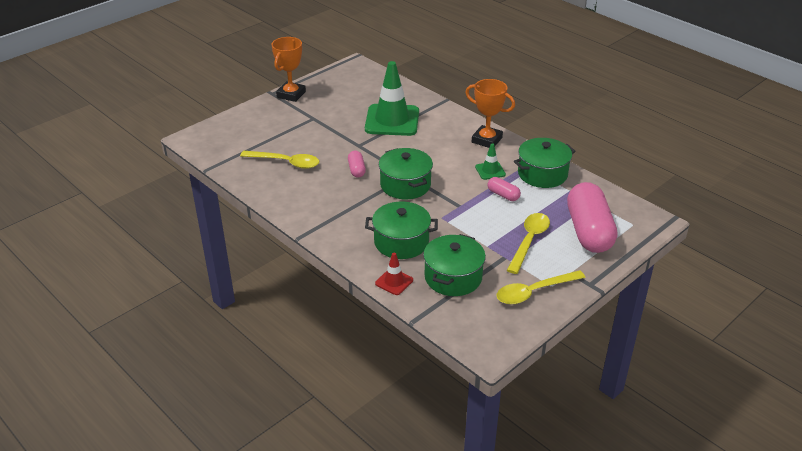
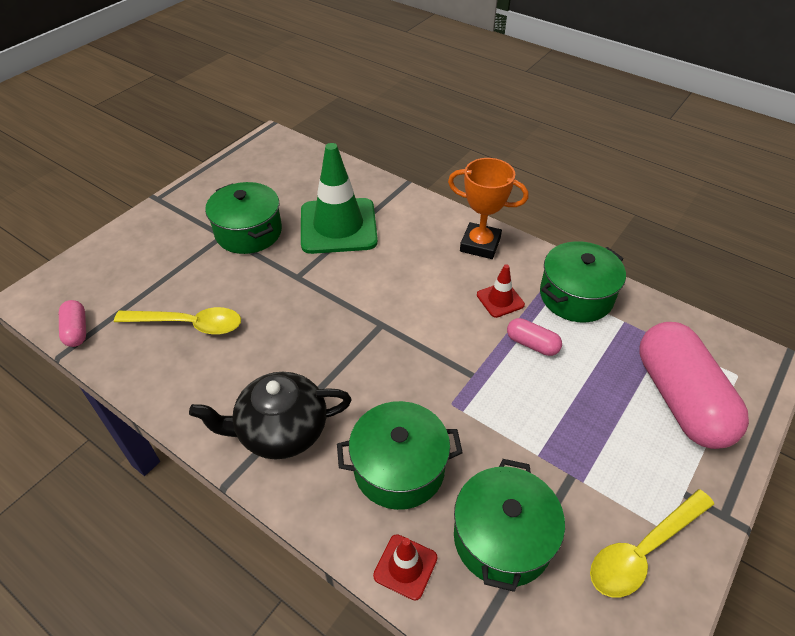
camera: 10 degrees left, 10 degrees up
(291, 94) = (185, 197): orange trophy -> none
(334, 218) = (281, 430): none -> black teapot
(356, 170) = (301, 324): pink capsule -> pink capsule (76, 330)
(405, 185) = (381, 344): green pot -> green pot (248, 232)
(490, 171) = (500, 300): green traffic cone -> red traffic cone
(529, 241) = (599, 434): yellow spoon -> none

